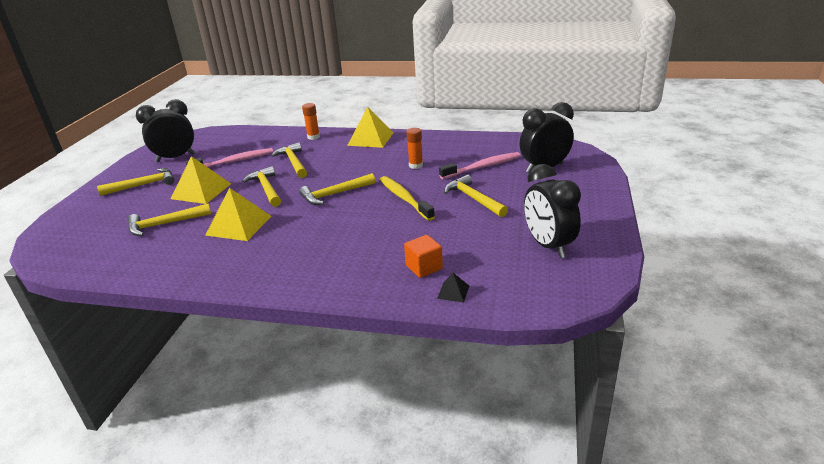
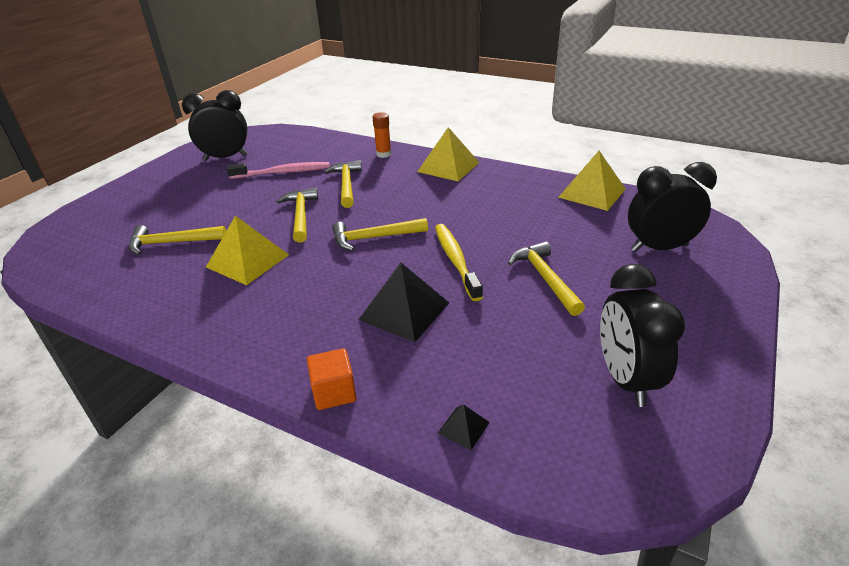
camera: 15 degrees right, 5 degrees up
(143, 185) = (177, 187): yellow hammer -> none
(201, 191) = (230, 205): yellow pyramid -> yellow pyramid (592, 193)
(380, 235) = (404, 311): none -> black pyramid
(416, 165) = (488, 214): orange glue stick -> none
(424, 267) = (439, 375): orange cube -> orange cube (334, 392)
(482, 167) = (574, 231): pink toothbrush -> none

